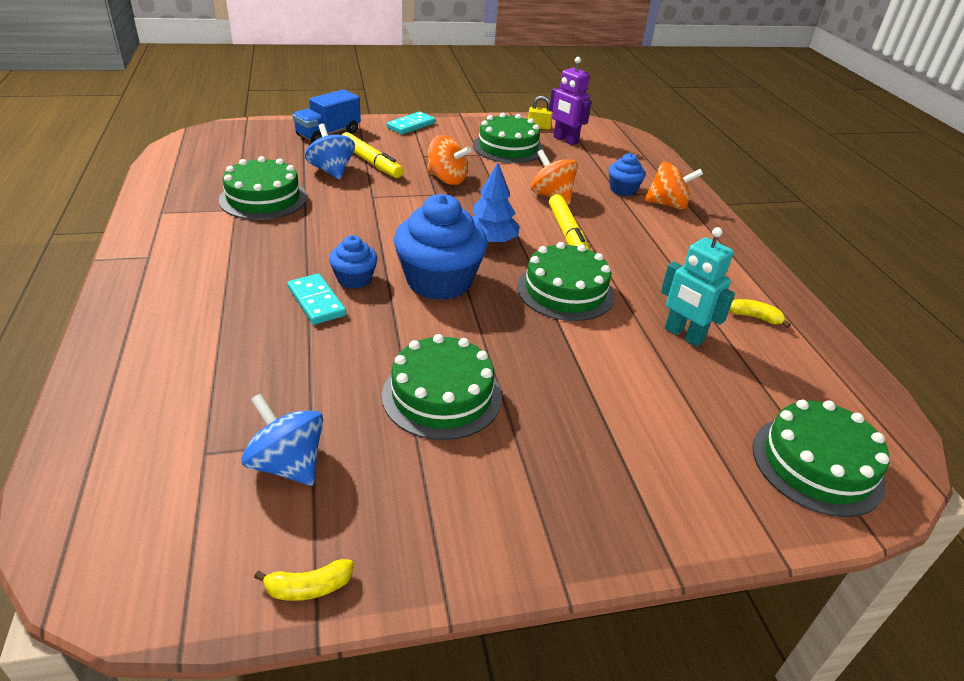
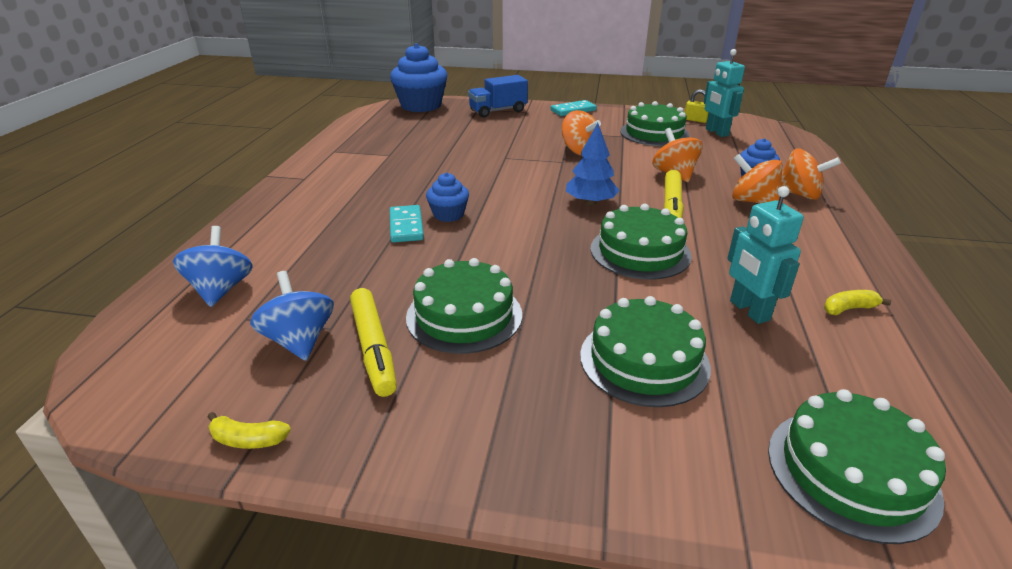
camera: 25 degrees right, 5 degrees down
(263, 198) = (415, 150): green cake -> green cake (644, 360)
(331, 171) = (483, 136): blue spinning top -> blue spinning top (221, 289)
(371, 162) = (520, 133): yellow marker -> yellow marker (373, 348)
(439, 281) = (521, 226): blue cupcake -> blue cupcake (421, 105)
(565, 140) = (716, 132): purple robot -> turquoise robot
(633, 218) = (752, 201): none -> orange spinning top
(755, 317) = (848, 309): yellow banana -> yellow banana turned 60 degrees counterclockwise

